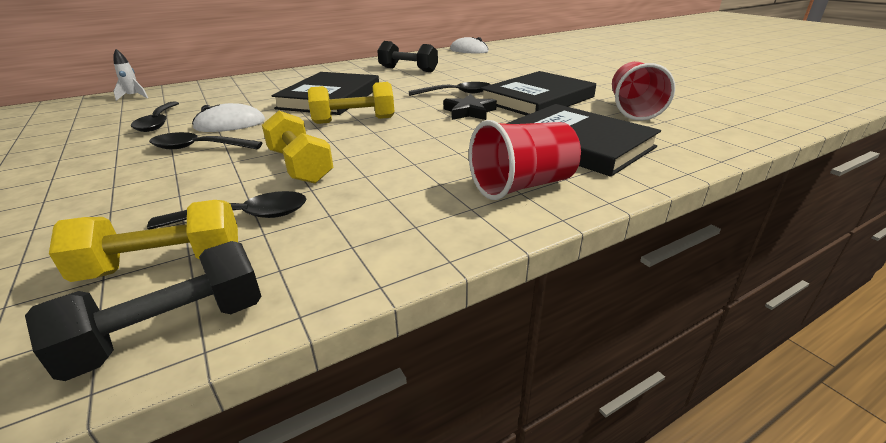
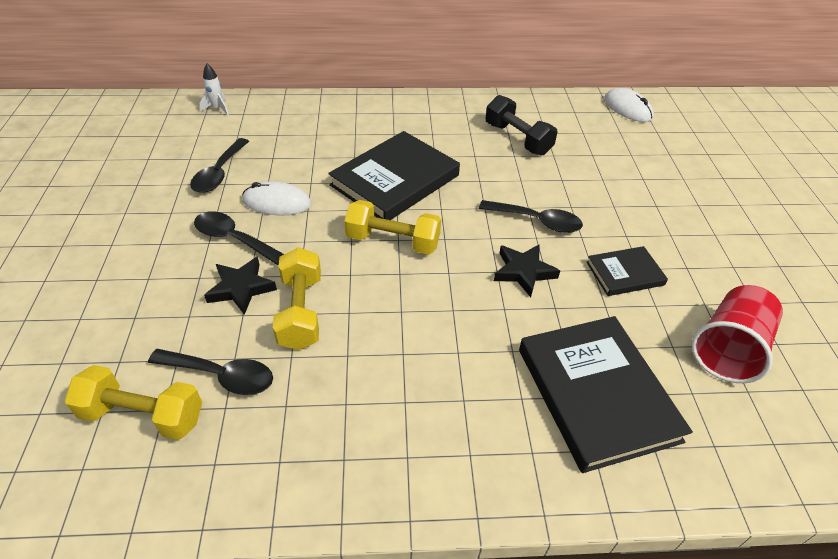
camera: 25 degrees right, 15 degrees up
(171, 332) = (119, 500): black dumbbell -> none
(227, 168) = (241, 288): none -> black star
(522, 186) = (479, 444): red cup -> none
(537, 99) = (625, 273): black book -> black book, size x0.52

